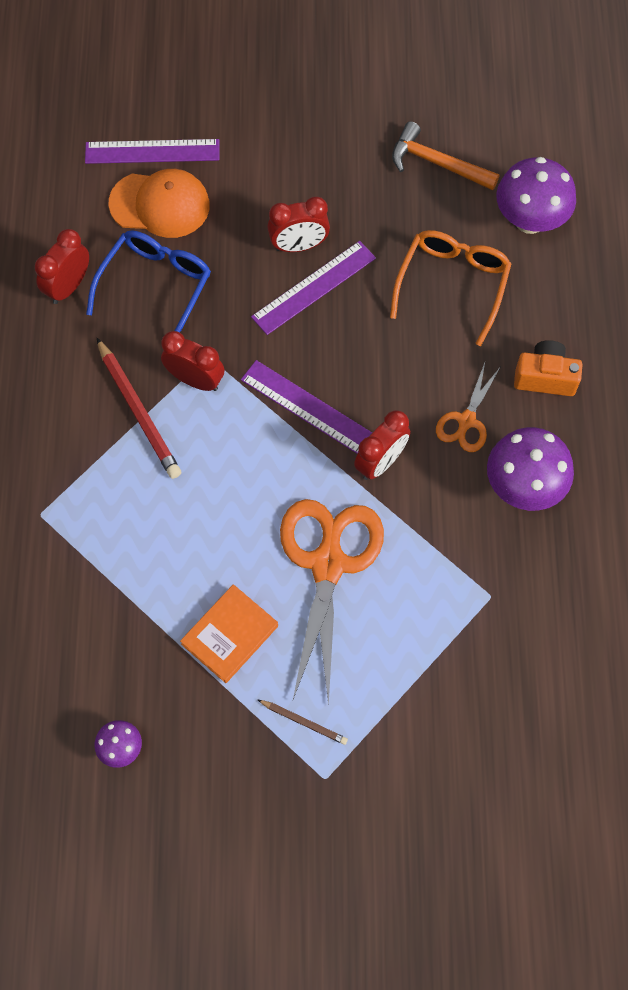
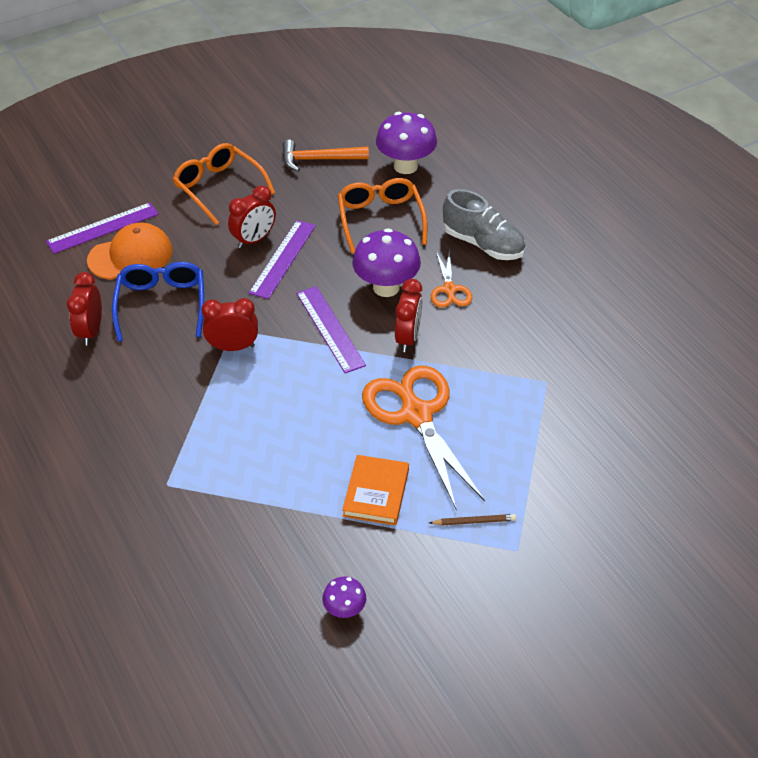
camera: 30 degrees left, 20 degrees down
(139, 411) = (202, 384): red pencil -> none
(303, 152) = (218, 187): none -> orange glasses
(307, 407) = (330, 329): purple ruler -> purple ruler turned 60 degrees clockwise
(523, 486) = (517, 309): purple mushroom -> purple mushroom (386, 287)
(545, 377) = (483, 244): orange camera -> grey shoe

